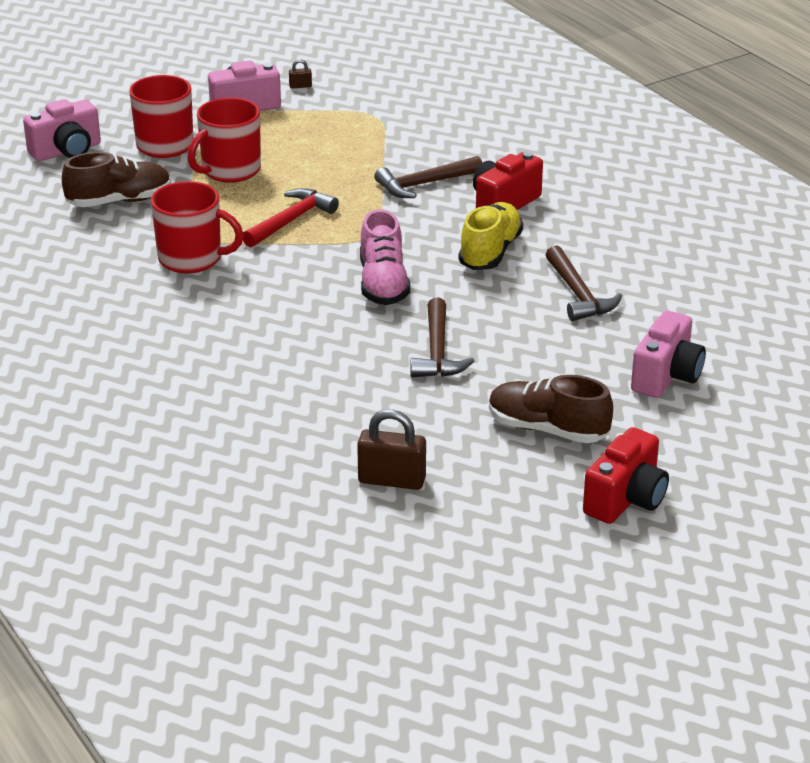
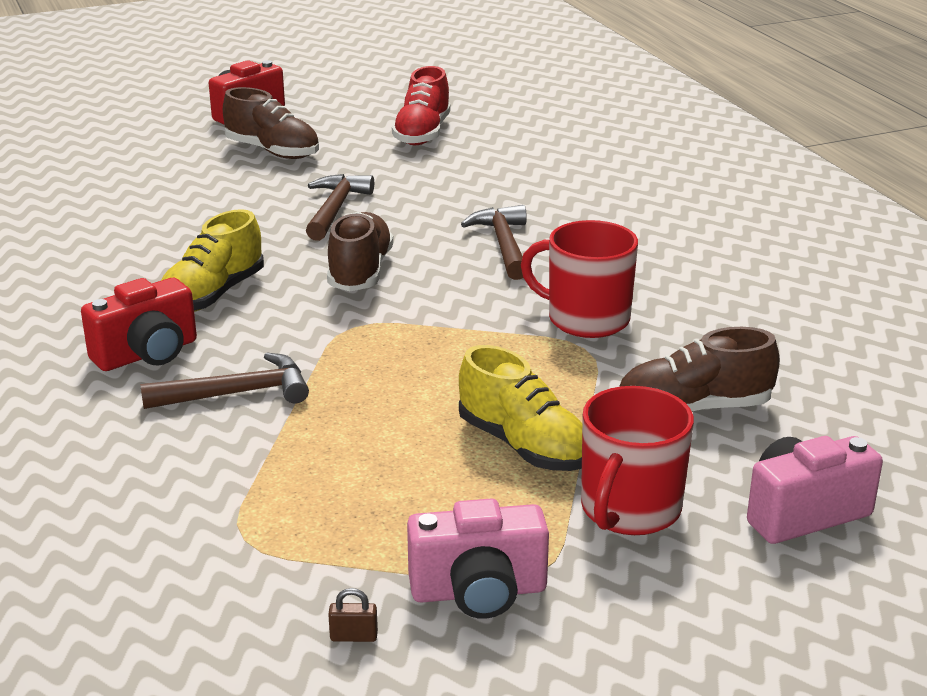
camera: 170 degrees left, 5 degrees down
(229, 170) = (523, 446): red mug -> yellow shoe
(291, 220) = (447, 357): red hammer -> none
(383, 284) = (360, 272): pink shoe -> brown shoe
(392, 480) = (422, 134): brown padlock -> red shoe
(578, 294) = (150, 244): brown hammer -> brown hammer (503, 244)
(666, 376) = (133, 176): pink camera -> none

